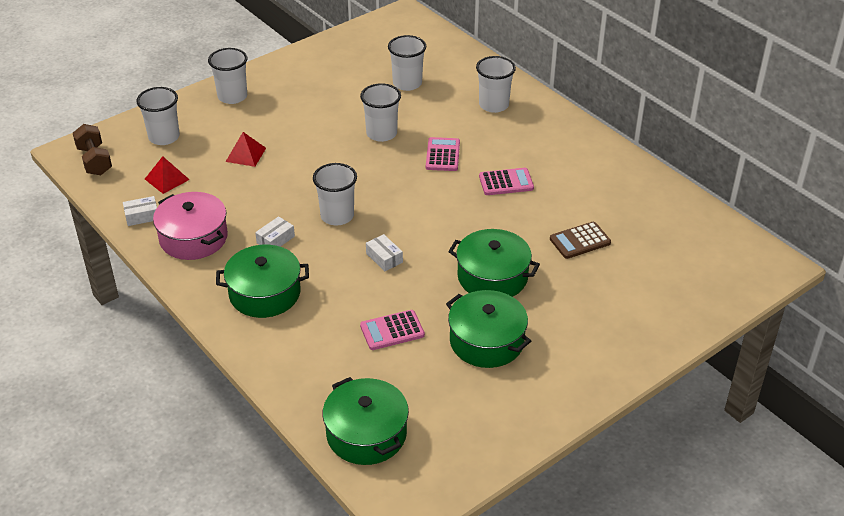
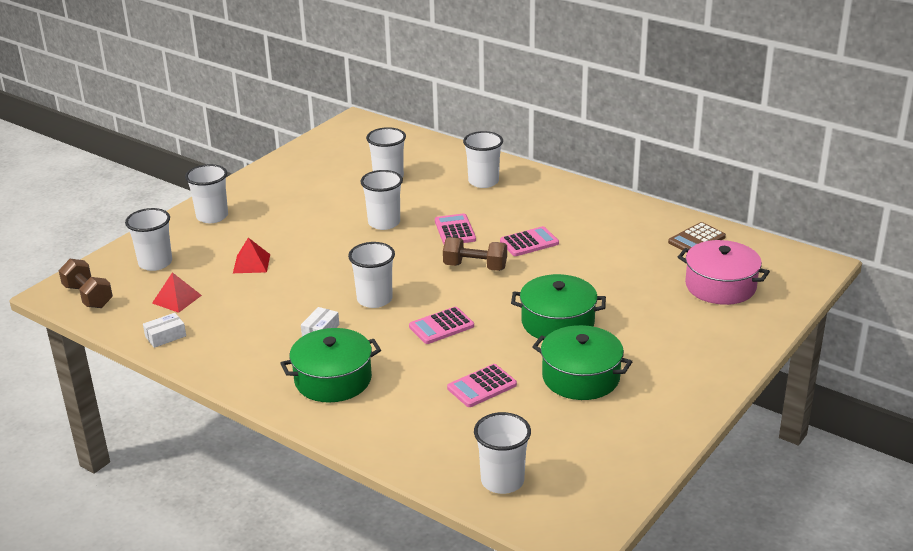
camera: 15 degrees left, 10 degrees down
(193, 238) = (232, 345): pink pot -> pink pot (720, 286)
(366, 434) = (502, 481): green pot -> white cup
(384, 258) = (441, 326): white box -> pink calculator
(443, 199) = (475, 267): none -> brown dumbbell
(580, 241) = (626, 278): brown calculator -> brown calculator (696, 240)

